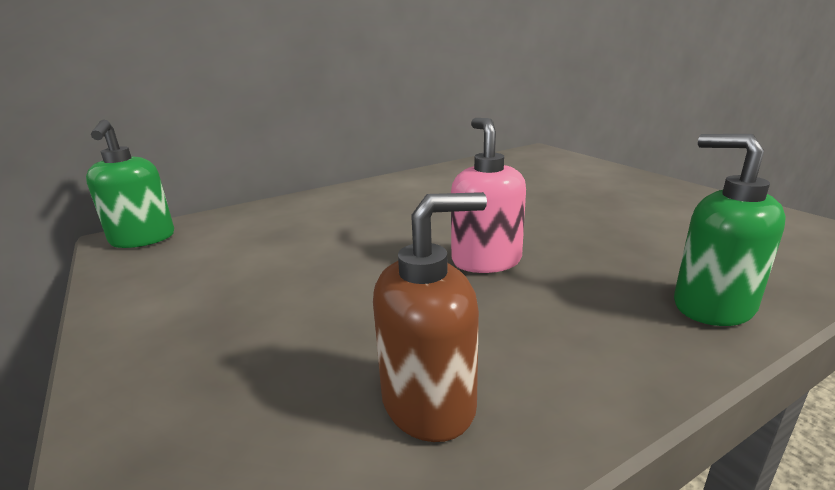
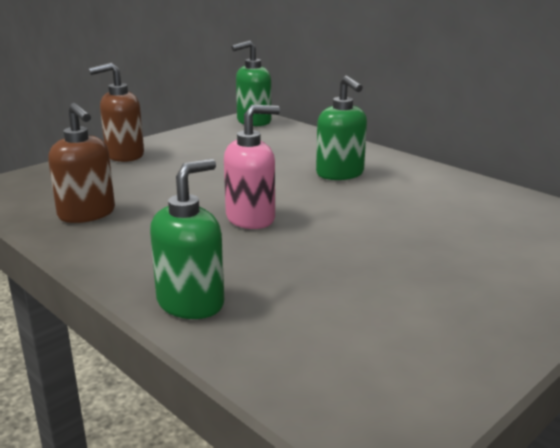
camera: 75 degrees right, 0 degrees up
(150, 361) = (124, 155): none -> brown soap dispenser
(381, 210) = (340, 174): none -> green soap dispenser

